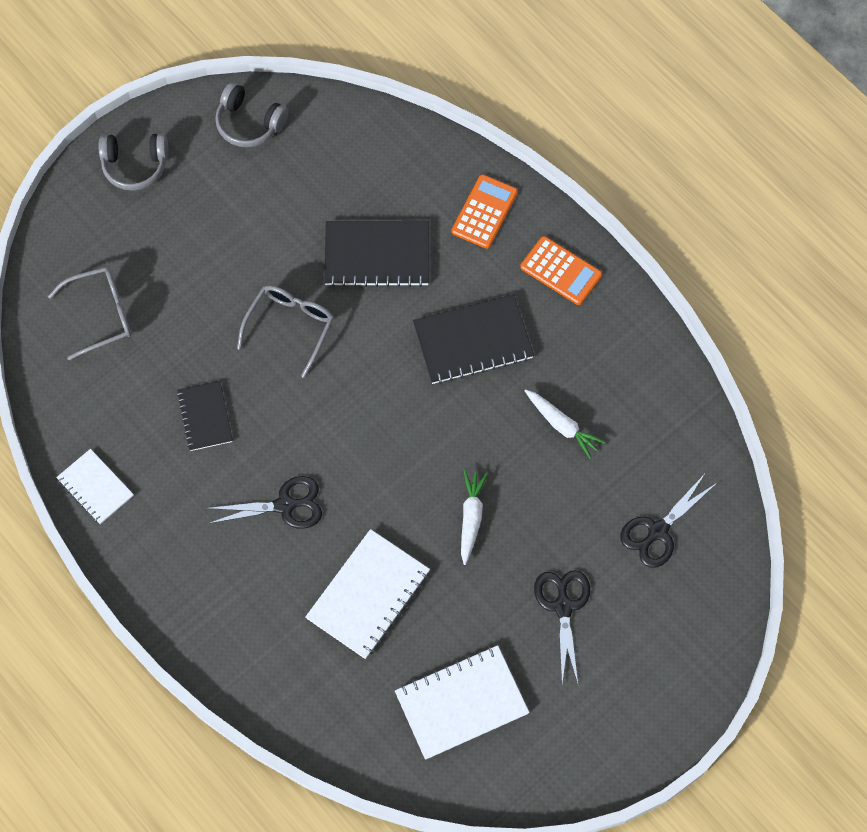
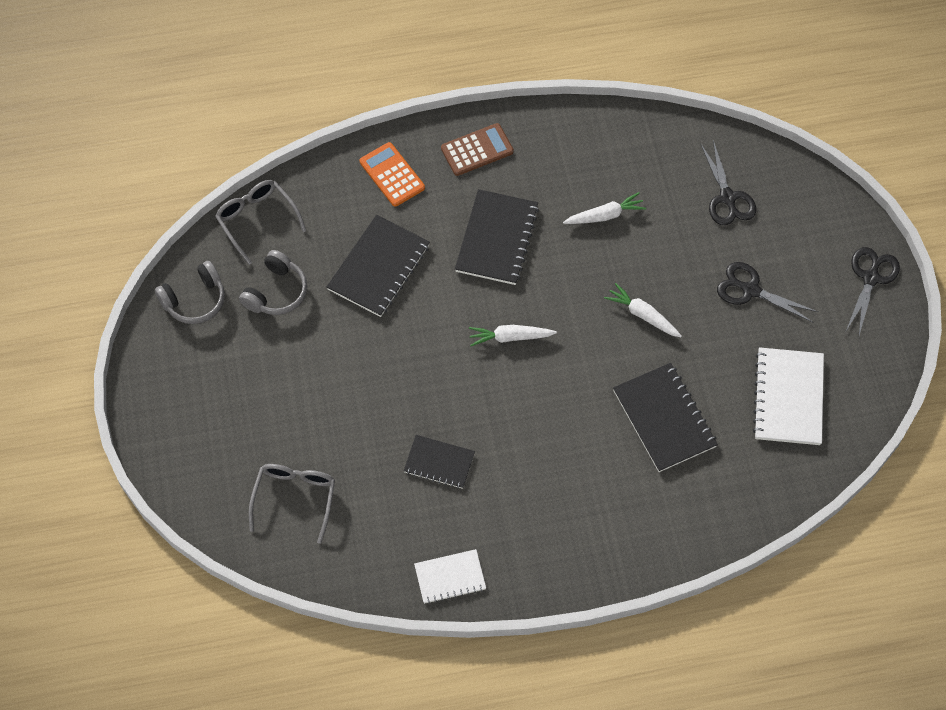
camera: 60 degrees left, 5 degrees down
(135, 165) = (172, 405): grey headphones -> grey headphones (276, 292)
(284, 505) = (553, 441): black scissors -> black scissors (870, 278)
(290, 326) = (400, 360): grey glasses -> grey glasses (257, 220)
(368, 595) = (664, 418): white notebook -> black notebook
(373, 409) = (510, 337): none -> white carrot
(560, 271) = (477, 150): orange calculator -> brown calculator

